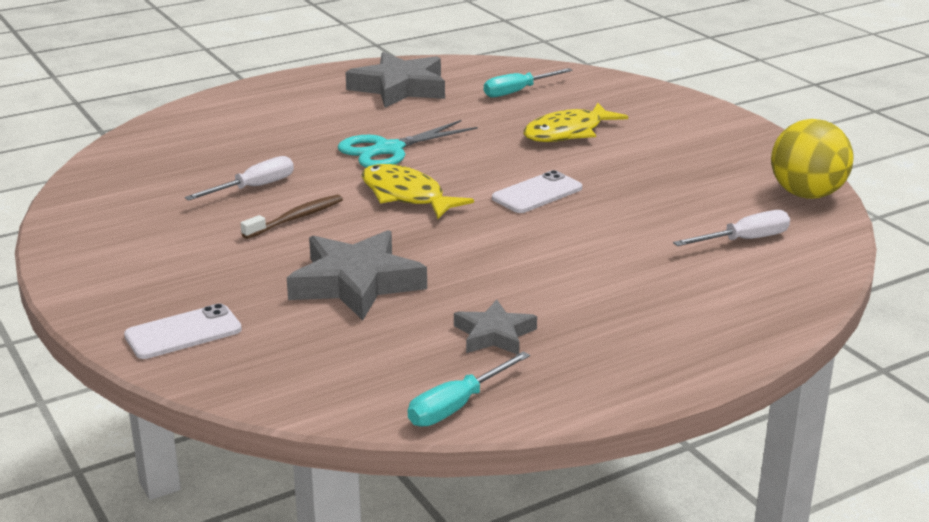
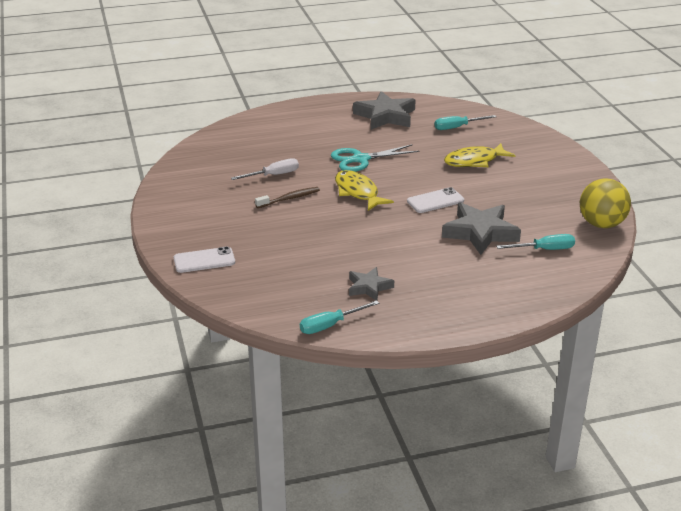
camera: 15 degrees right, 5 degrees up
(356, 283) = (306, 244): grey star -> grey star (480, 232)
(744, 240) = (544, 249): white screwdriver -> turquoise screwdriver

